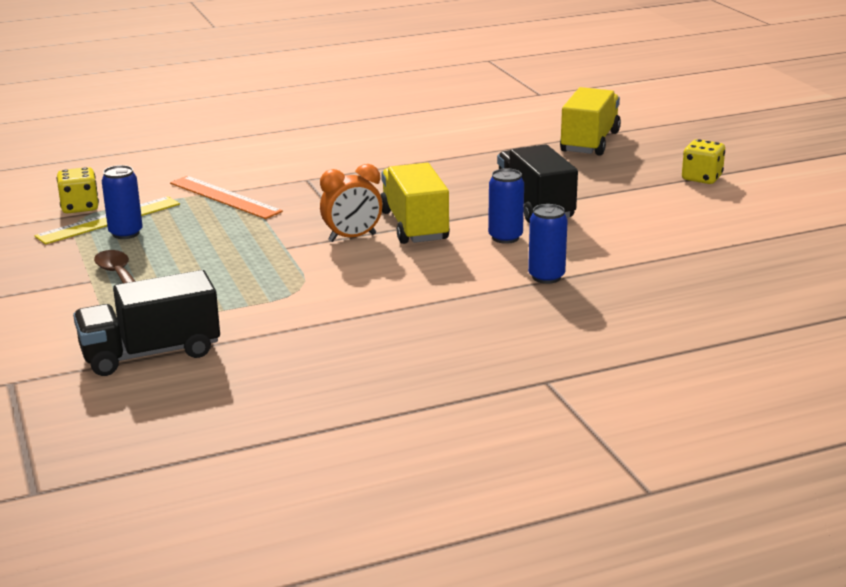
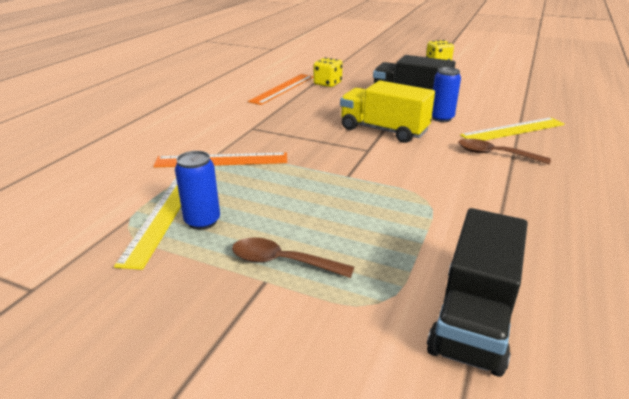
camera: 45 degrees left, 5 degrees up
(80, 207) = (107, 218): yellow dice -> yellow dice (327, 84)
(352, 238) = (370, 151): orange clock -> none
(427, 149) = (282, 89): none -> orange ruler
(456, 287) = (495, 154): none -> brown spoon
(546, 277) = (513, 130): blue can -> yellow ruler
(590, 142) = (352, 62): yellow truck -> none

